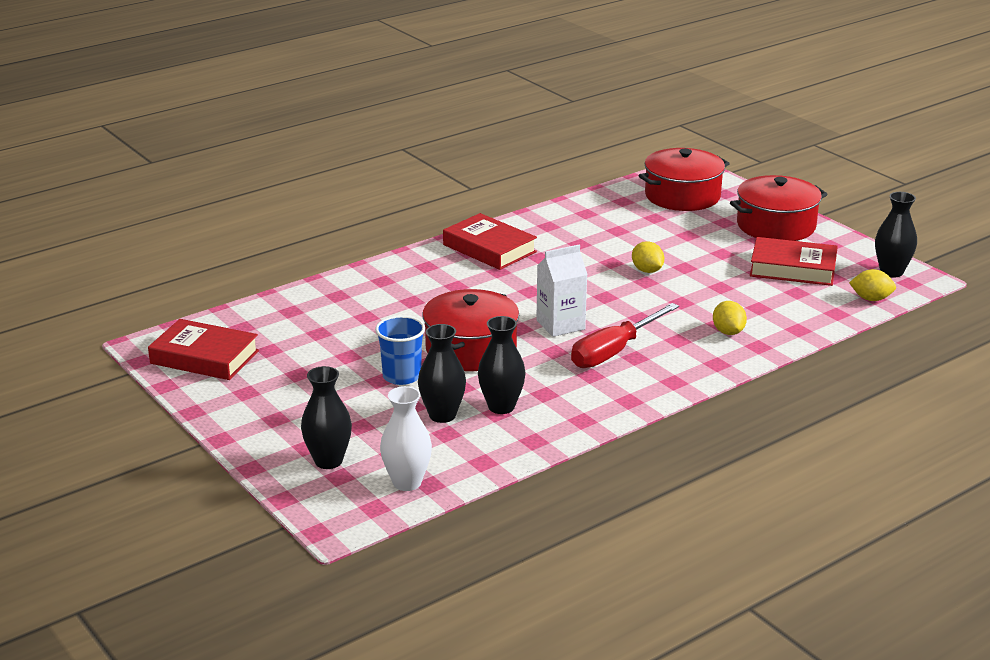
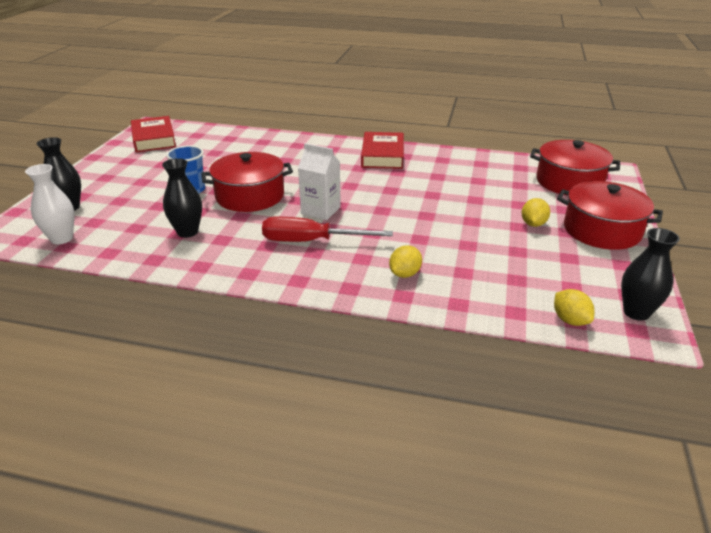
camera: 50 degrees right, 5 degrees up
(442, 415) = (156, 218): black vase -> none
(647, 270) = (442, 210): yellow lemon -> yellow lemon (533, 224)
(793, 268) = (550, 263): red book -> none

